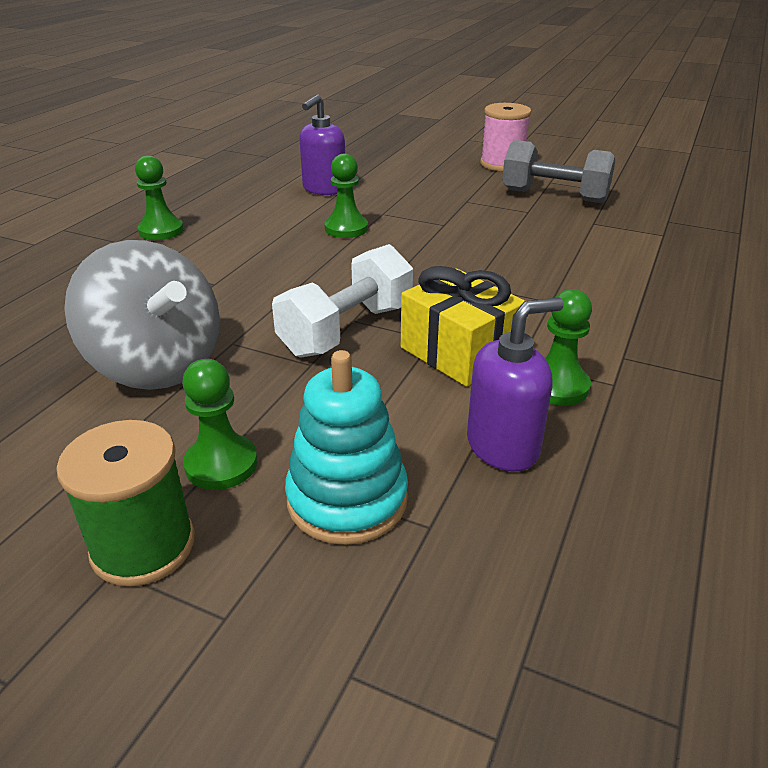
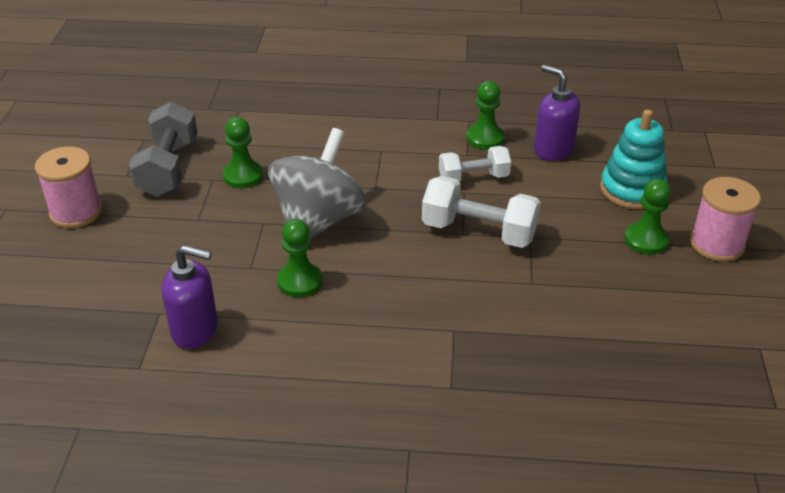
camera: 110 degrees left, 5 degrees up
(143, 546) = (717, 244): green spool -> pink spool
(157, 365) = (585, 308): grey spinning top -> grey spinning top (318, 220)
(161, 231) = (366, 423): green pawn -> green pawn (243, 176)
(458, 352) = (473, 178): yellow gift -> white dumbbell

